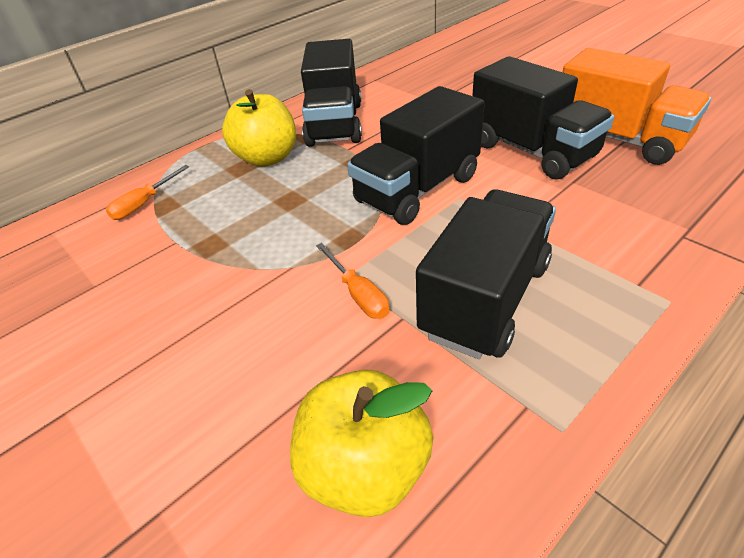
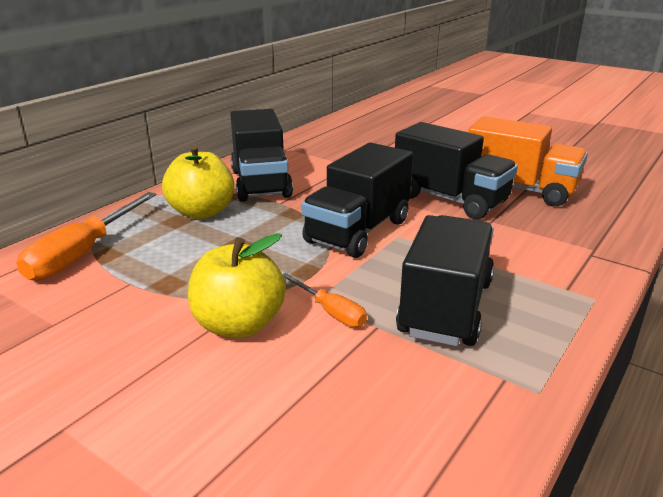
camera: 15 degrees left, 15 degrees down
(144, 203) = (83, 253): orange screwdriver -> orange screwdriver, size x1.83
(365, 467) = (382, 436): yellow apple -> yellow apple (239, 325)

